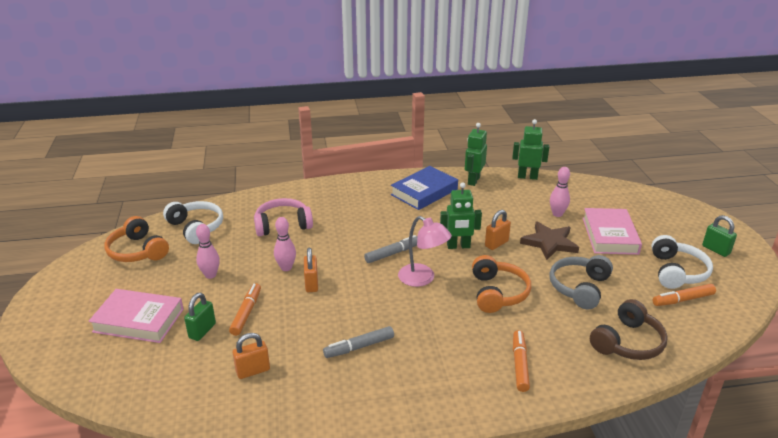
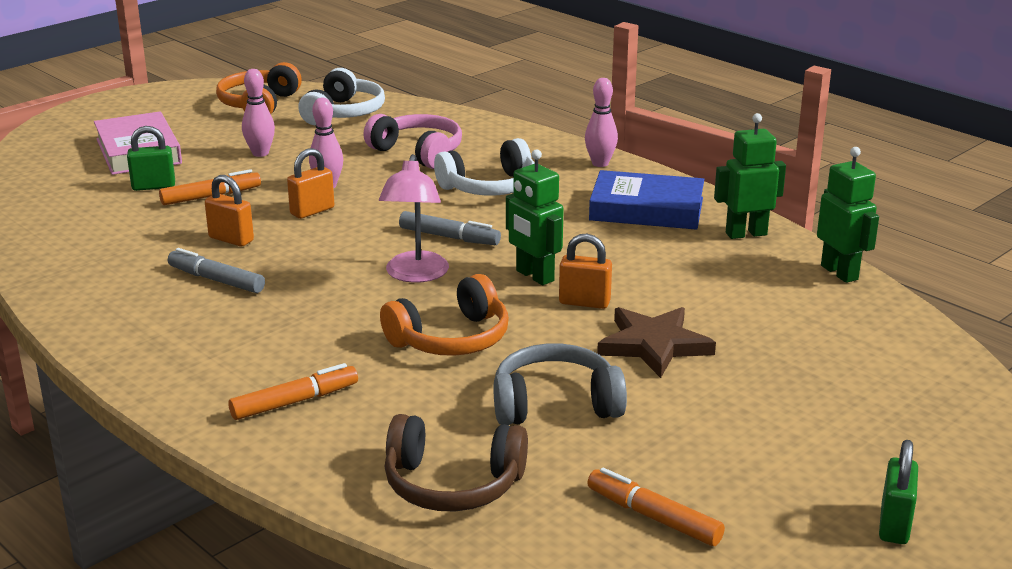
camera: 55 degrees right, 5 degrees down
(253, 371) = (111, 236): orange padlock -> orange padlock (231, 239)
(557, 214) = (758, 329): pink bowling pin -> pink bowling pin (600, 163)
(609, 235) = (764, 395): pink book -> none
(676, 272) = (742, 492): white headphones -> white headphones (490, 187)

